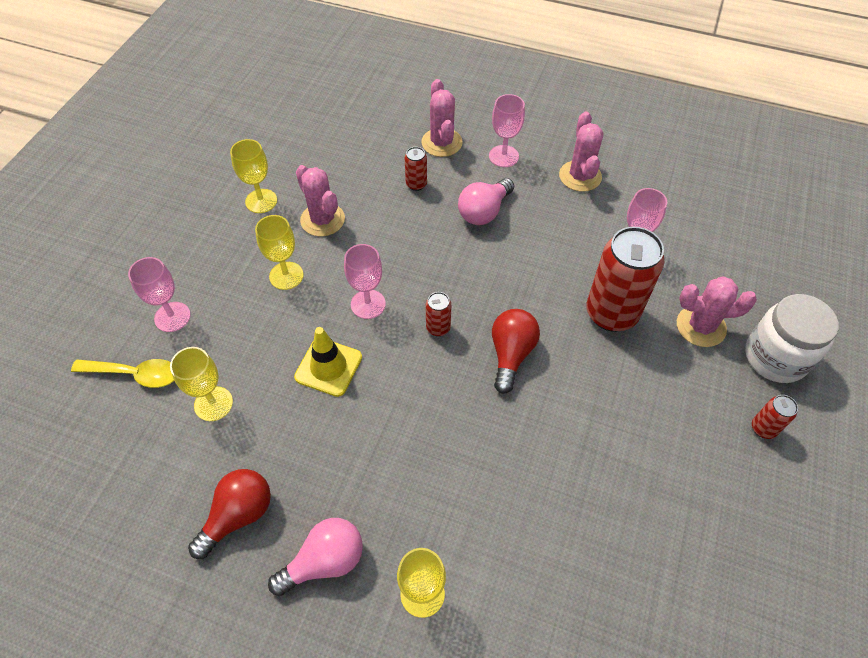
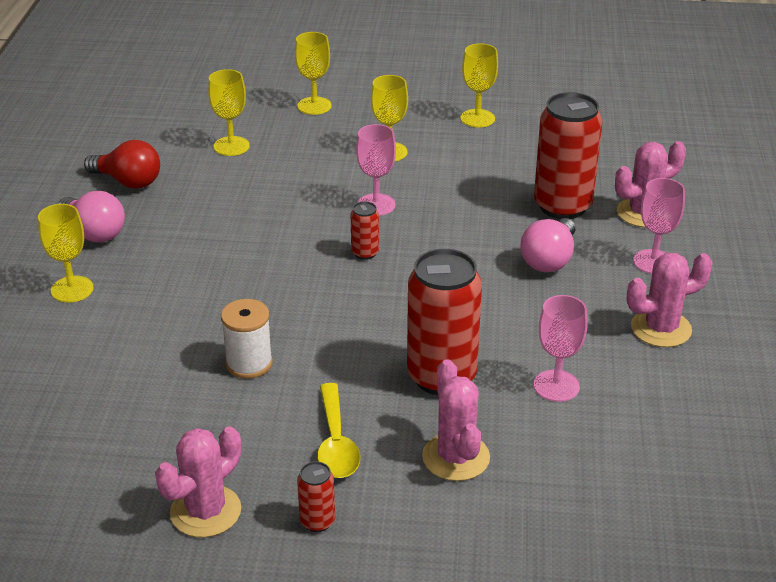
camera: 75 degrees right, 20 degrees down
(135, 374) = (248, 104): yellow spoon -> yellow spoon (336, 442)
(172, 317) = (314, 106): pink goblet -> yellow goblet
(322, 220) = (473, 157): pink cactus -> pink cactus (205, 511)
(328, 367) = (291, 196): yellow traffic cone -> none
(416, 184) = (562, 206): red can -> red can, size x2.23
(484, 212) = (549, 260): pink light bulb -> pink light bulb turned 90 degrees counterclockwise
(511, 354) = (350, 306): red light bulb -> none
(572, 445) = (249, 363): none -> white spool
(775, 357) = (435, 532): white jar -> none

